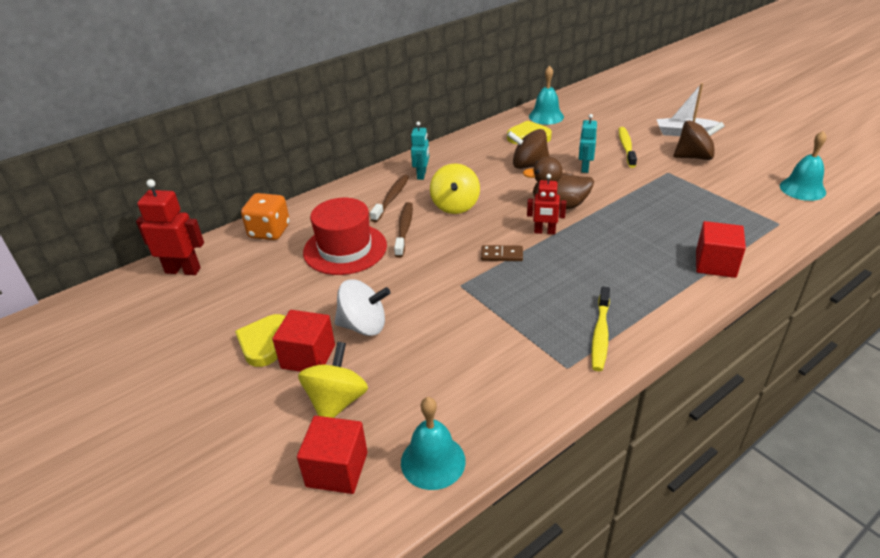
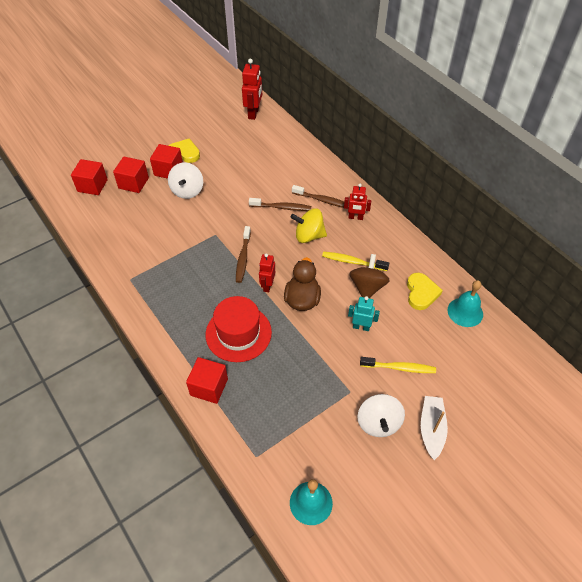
camera: 90 degrees right, 15 degrees up
(269, 231) = (288, 143): orange dice -> none
(337, 401) = (133, 183): yellow spinning top -> red cube
(345, 249) = (263, 179): red hat -> red hat (238, 333)
(422, 175) = (355, 217): turquoise robot -> red robot
(433, 461) = (85, 218): turquoise bell -> none
(502, 255) = (243, 258): brown domino -> brown toothbrush
(600, 334) = (152, 300): yellow toothbrush -> yellow toothbrush (352, 262)
(694, 157) = (378, 423): brown spinning top -> white spinning top

